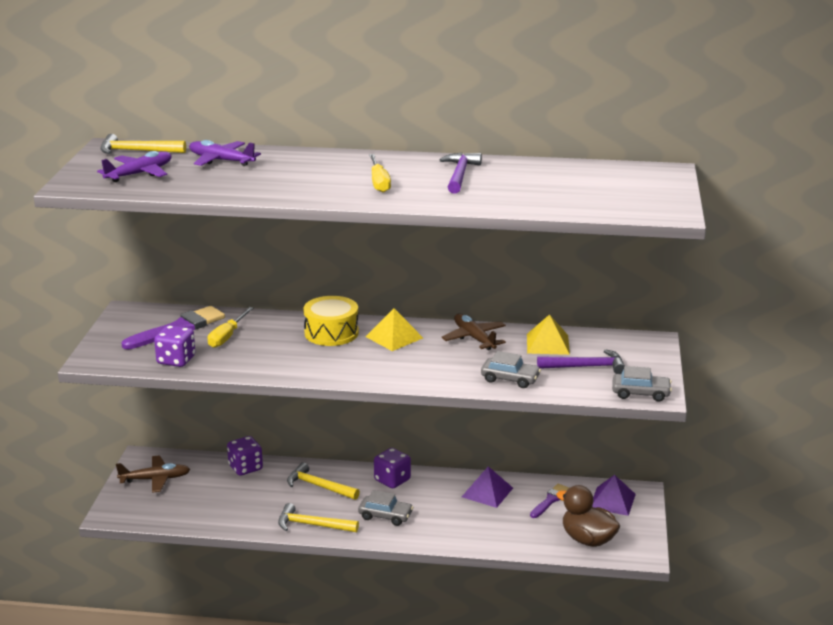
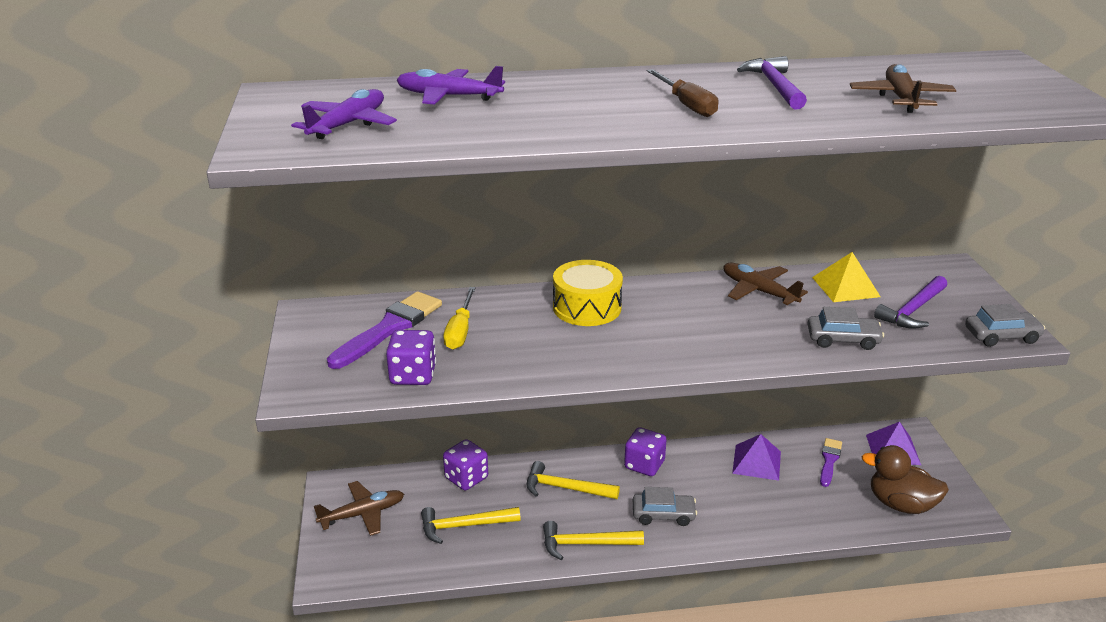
camera: 15 degrees left, 5 degrees up
(137, 151) = (319, 94): yellow hammer -> yellow hammer (464, 526)
(379, 183) = (686, 105): yellow screwdriver -> brown screwdriver
(394, 337) = (665, 303): yellow pyramid -> none
(541, 193) = (901, 98): none -> brown plane
(586, 367) = (912, 310): purple hammer -> purple hammer turned 150 degrees clockwise

